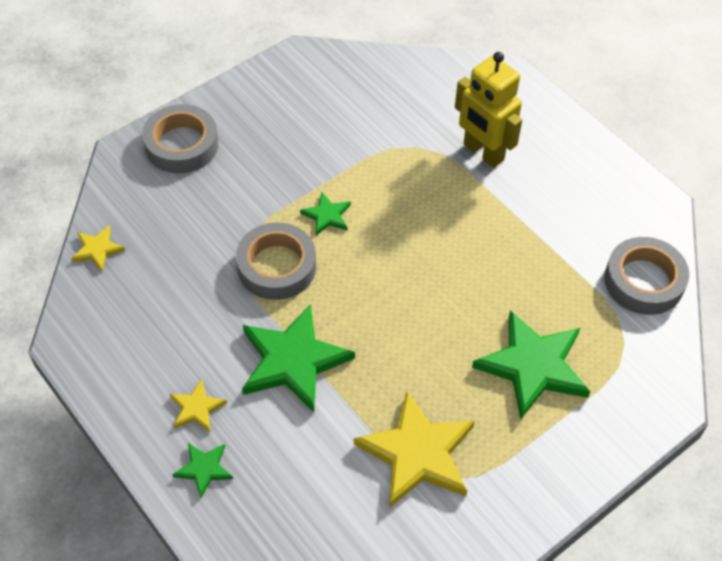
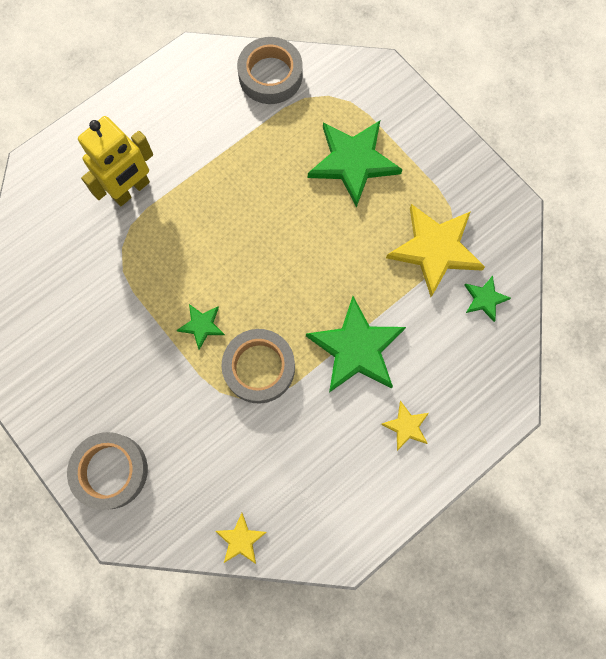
camera: 90 degrees left, 20 degrees up
(204, 469) = (461, 415): green star -> green star (485, 299)

